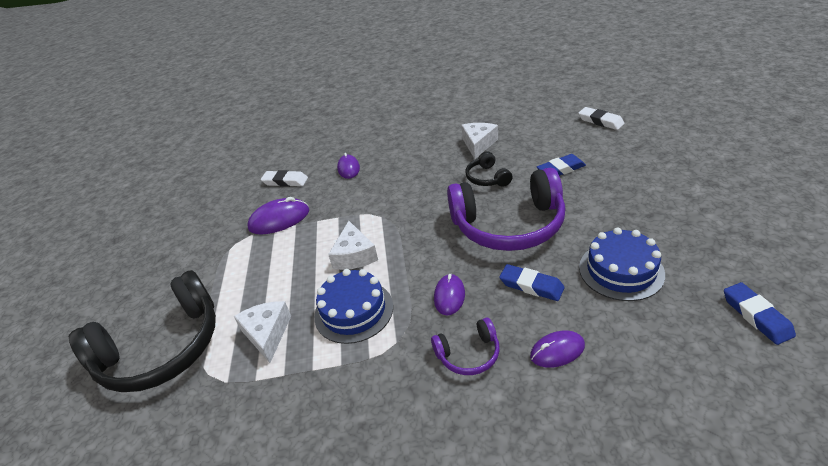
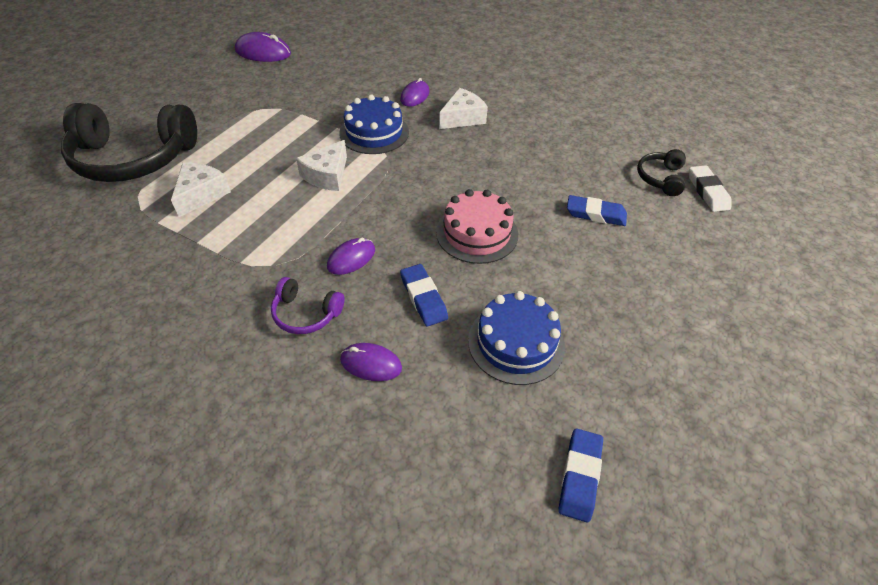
camera: 30 degrees right, 10 degrees up
(279, 219) = (312, 108): purple mouse -> purple mouse (263, 52)
(285, 181) = (354, 78): white eraser -> none
(354, 311) = (273, 219): blue cake -> blue cake (374, 133)
(478, 144) = (552, 141): white cheese -> white cheese (462, 118)
(487, 178) = (517, 178): black headphones -> black headphones (660, 178)
(508, 225) = (477, 233): purple headphones -> pink cake

